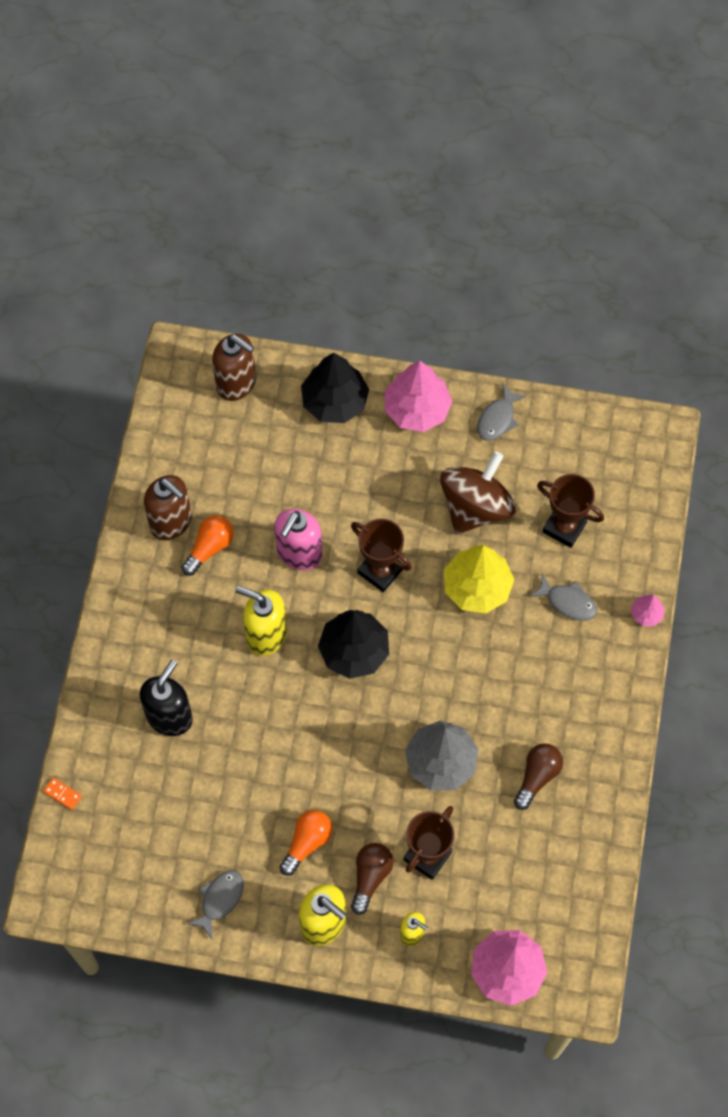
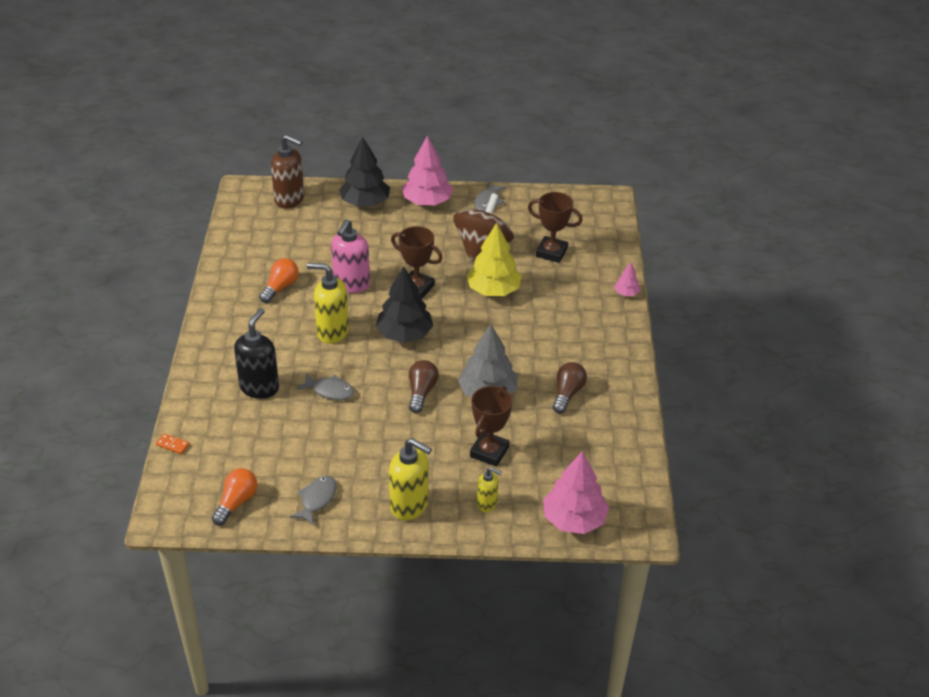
camera: 10 degrees left, 25 degrees down
(171, 522) = (248, 276): brown soap dispenser -> none
(307, 843) = (386, 454): orange light bulb -> orange light bulb (236, 502)
(370, 877) = (444, 471): brown light bulb -> brown light bulb (421, 392)
(567, 602) = (565, 292): grey fish -> grey fish (329, 391)

